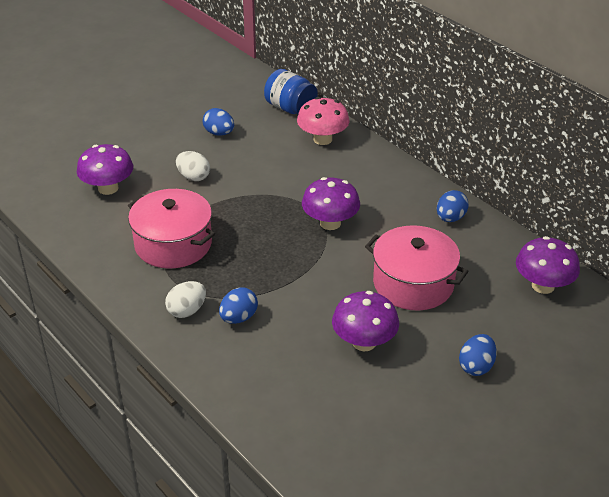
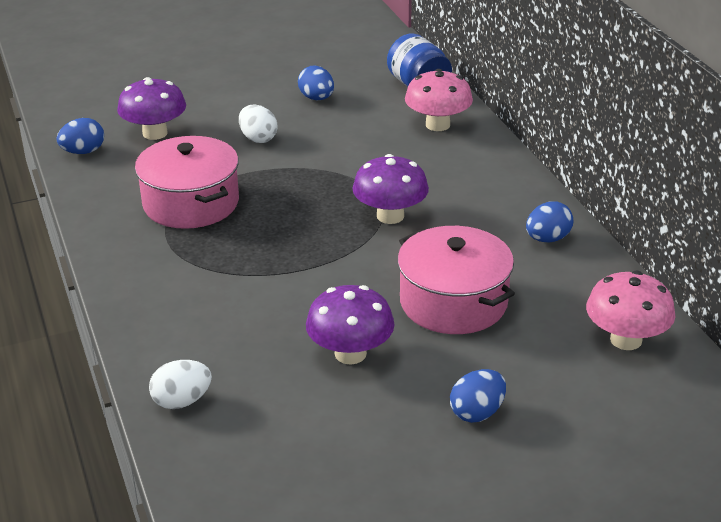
camera: 20 degrees right, 5 degrees down
(187, 311) = (162, 275): white egg -> white egg (182, 401)
(238, 318) = (216, 295): blue egg -> blue egg (83, 152)
(543, 286) = (626, 340): purple mushroom -> pink mushroom

